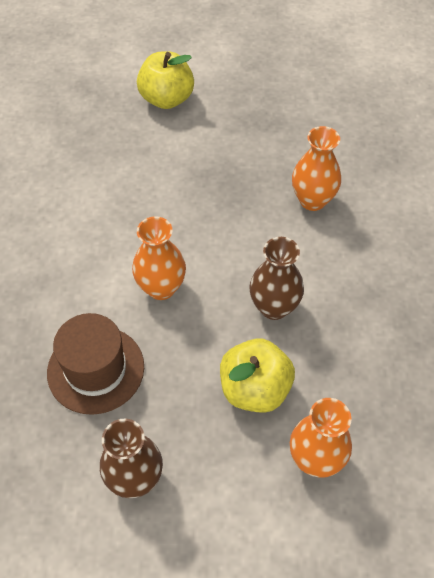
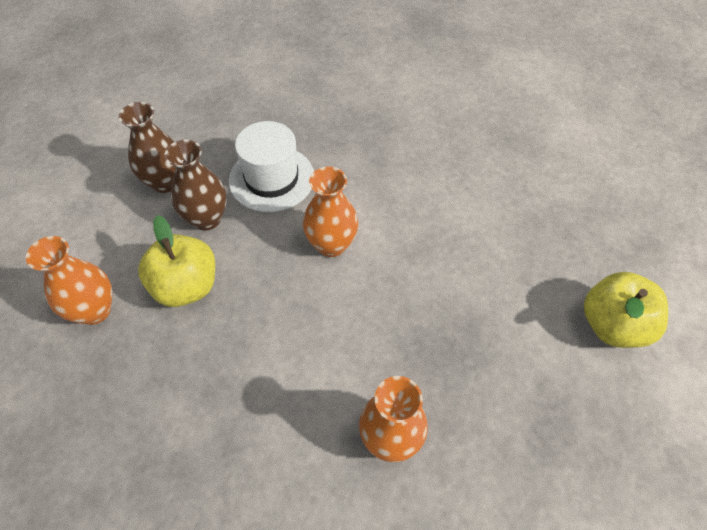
camera: 110 degrees right, 0 degrees up
(96, 369) = (271, 178): brown hat -> white hat
(274, 307) = (262, 335): brown vase -> brown vase (207, 219)

